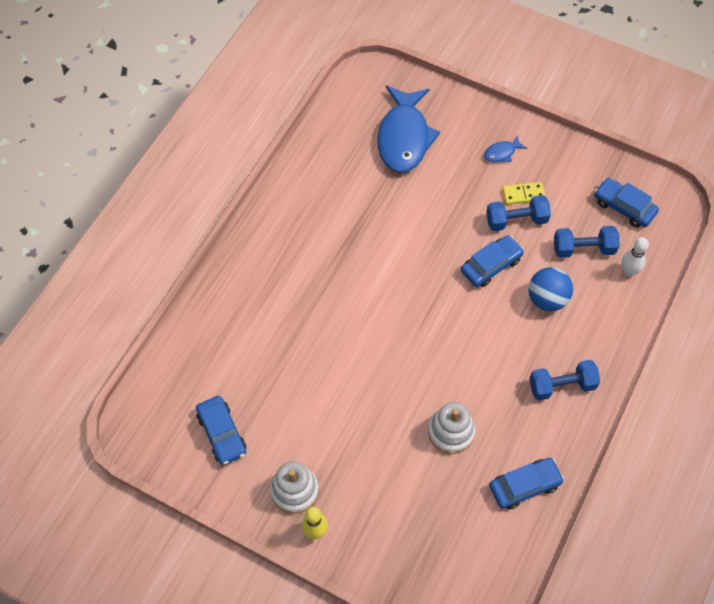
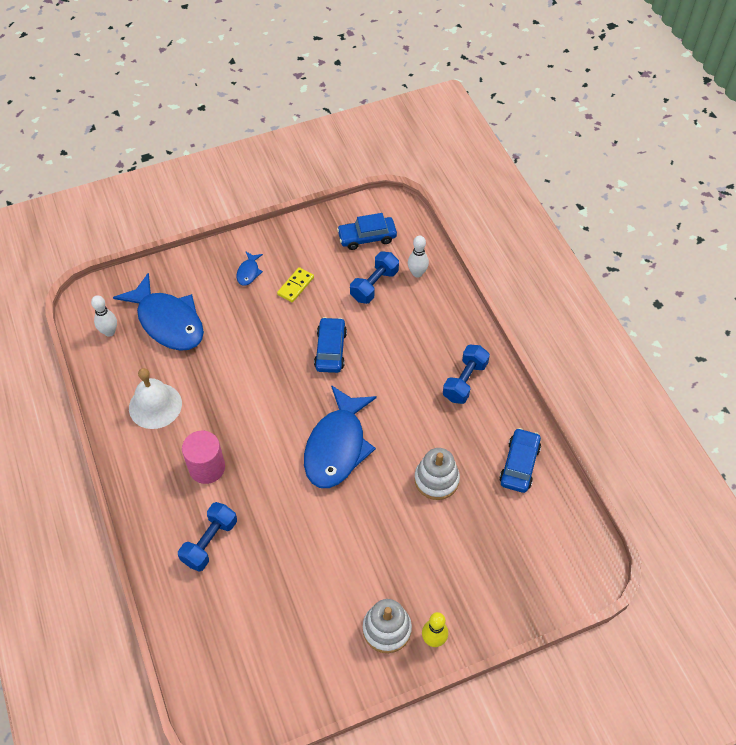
camera: 50 degrees left, 5 degrees down
(222, 433) = (288, 649): blue car -> none
(311, 264) = (207, 468): none -> pink cylinder
(328, 189) = (155, 405): none -> white bell
(358, 109) = (109, 332): none -> white bowling pin
(411, 337) = (337, 446): none -> blue fish
(516, 220) = (311, 306): blue dumbbell -> blue dumbbell (210, 542)
(547, 299) = (391, 337): blue ball -> none

